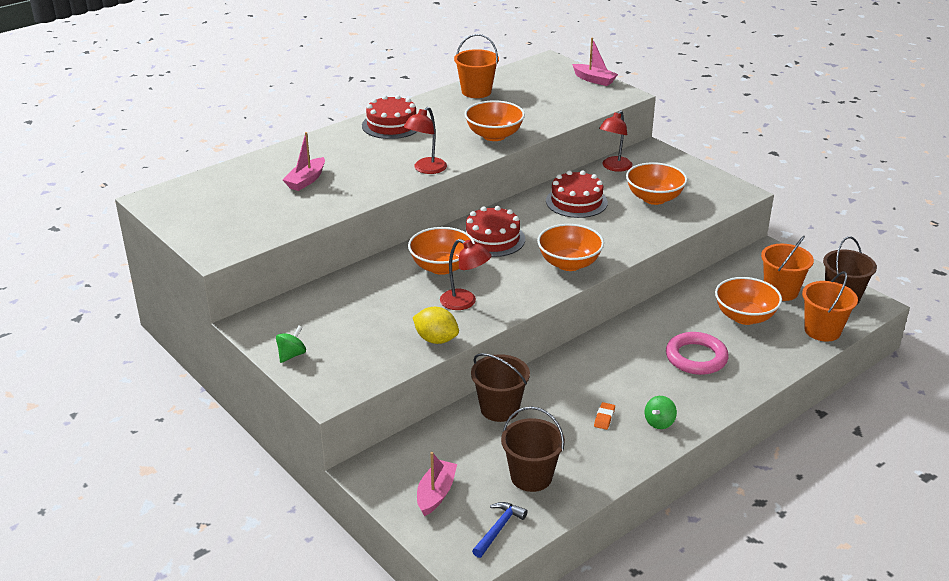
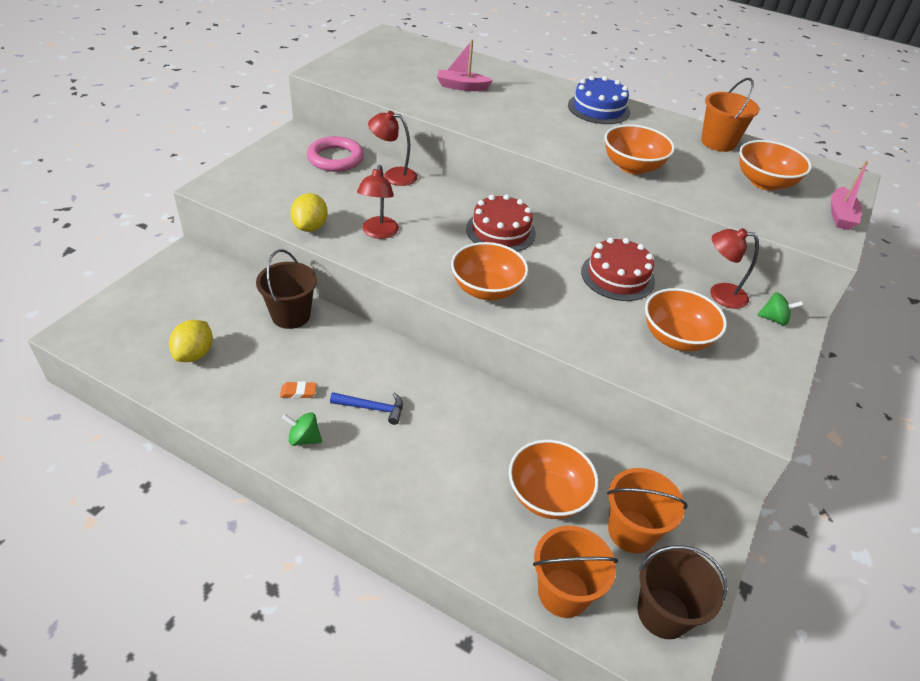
camera: 65 degrees right, 10 degrees up
(291, 355) = (261, 160): green spinning top -> green spinning top (774, 319)
(391, 125) = (598, 108): red cake -> blue cake
(426, 169) = (528, 139): red lamp -> red lamp (393, 175)
(436, 493) = (162, 299): pink boat -> none
(441, 267) = (431, 209): orange bowl -> orange bowl (764, 183)
(498, 529) = (119, 346): blue hammer -> blue hammer (372, 408)
(531, 477) = (194, 354): brown bucket -> yellow lemon
(696, 357) = (437, 456): pink ring -> pink ring (335, 158)

